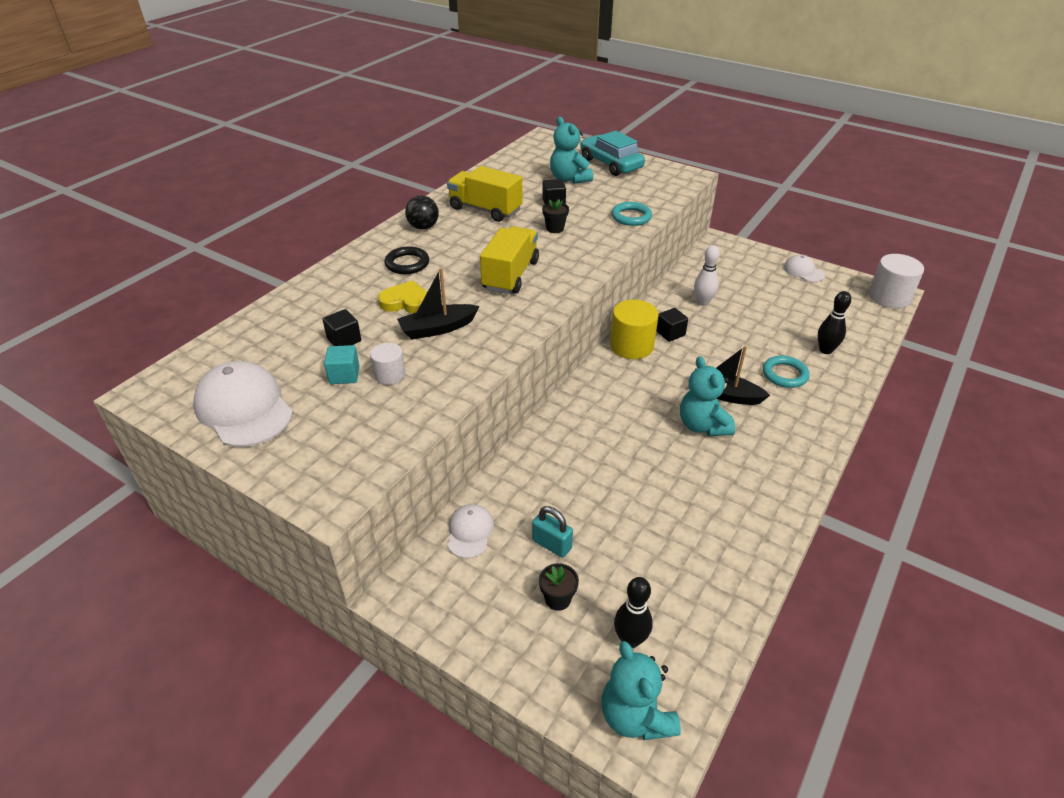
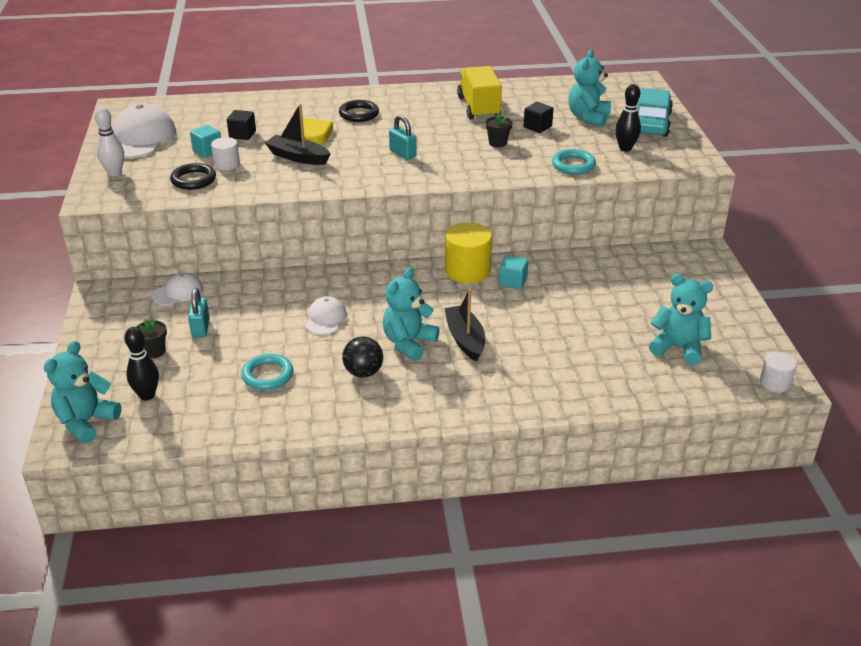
camera: 50 degrees right, 5 degrees down
(391, 409) = (193, 180): none -> black ring
(423, 227) = (415, 98): black ball -> black ball (363, 372)
(510, 275) = (403, 154): yellow truck -> turquoise padlock
(670, 333) = (513, 281): black cube -> turquoise cube
(703, 302) = (586, 280): white bowling pin -> white bowling pin (114, 173)
(784, 374) = (539, 361): turquoise ring -> turquoise ring (267, 375)
(803, 271) = (734, 315): white cap -> white cap (325, 318)
(820, 310) = (678, 347): none -> turquoise teddy bear
(825, 350) = (612, 372): black bowling pin -> black bowling pin (625, 148)
(889, 297) = (775, 383): white cylinder -> white cylinder, size x0.57

